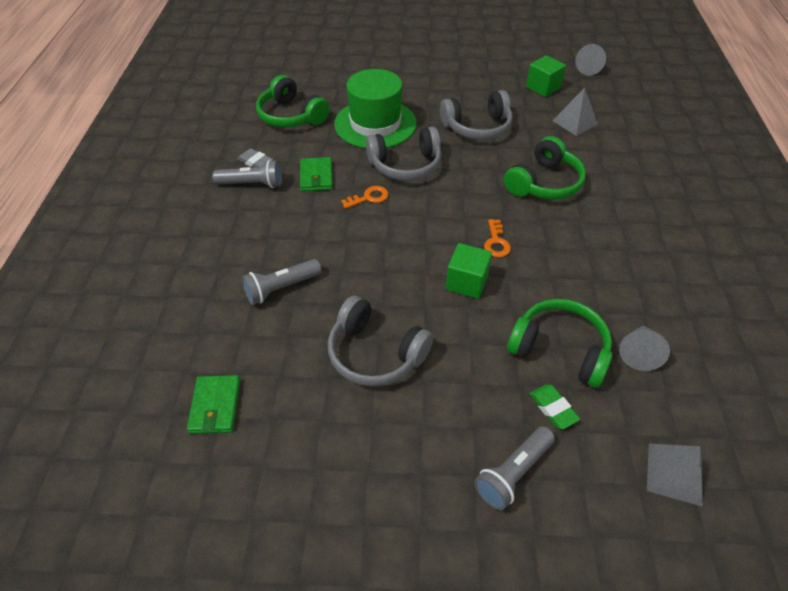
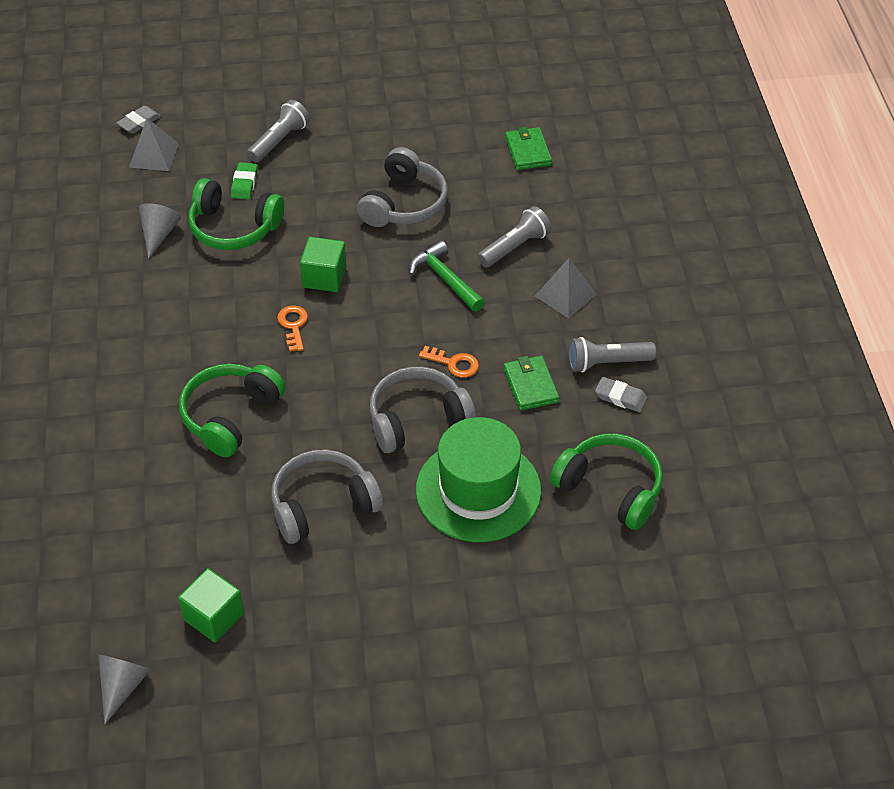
camera: 170 degrees right, 0 degrees up
(356, 266) = (445, 279): none -> green hammer
(369, 198) = (454, 363): orange key -> orange key turned 120 degrees counterclockwise
(375, 353) = (404, 203): grey headphones -> grey headphones turned 90 degrees clockwise
(553, 408) = (244, 184): green eraser -> green eraser turned 45 degrees clockwise
(575, 122) = (171, 538): grey pyramid -> grey pyramid (565, 295)
(712, 543) = (139, 122): none -> grey eraser

